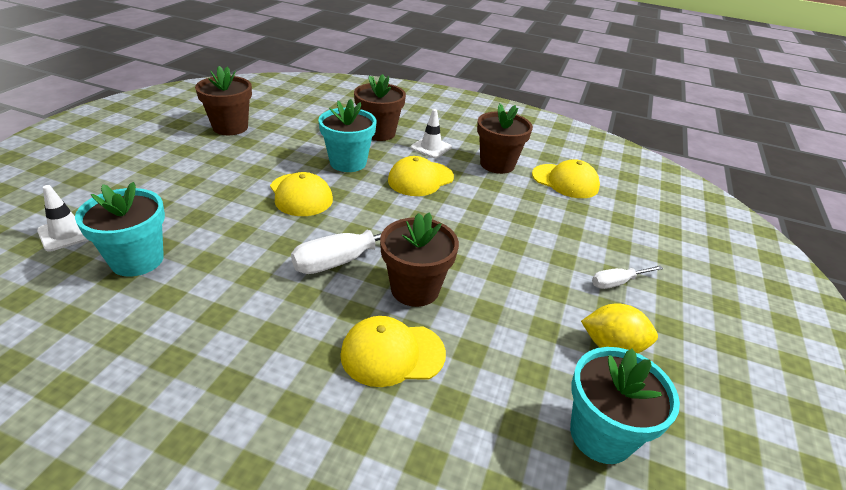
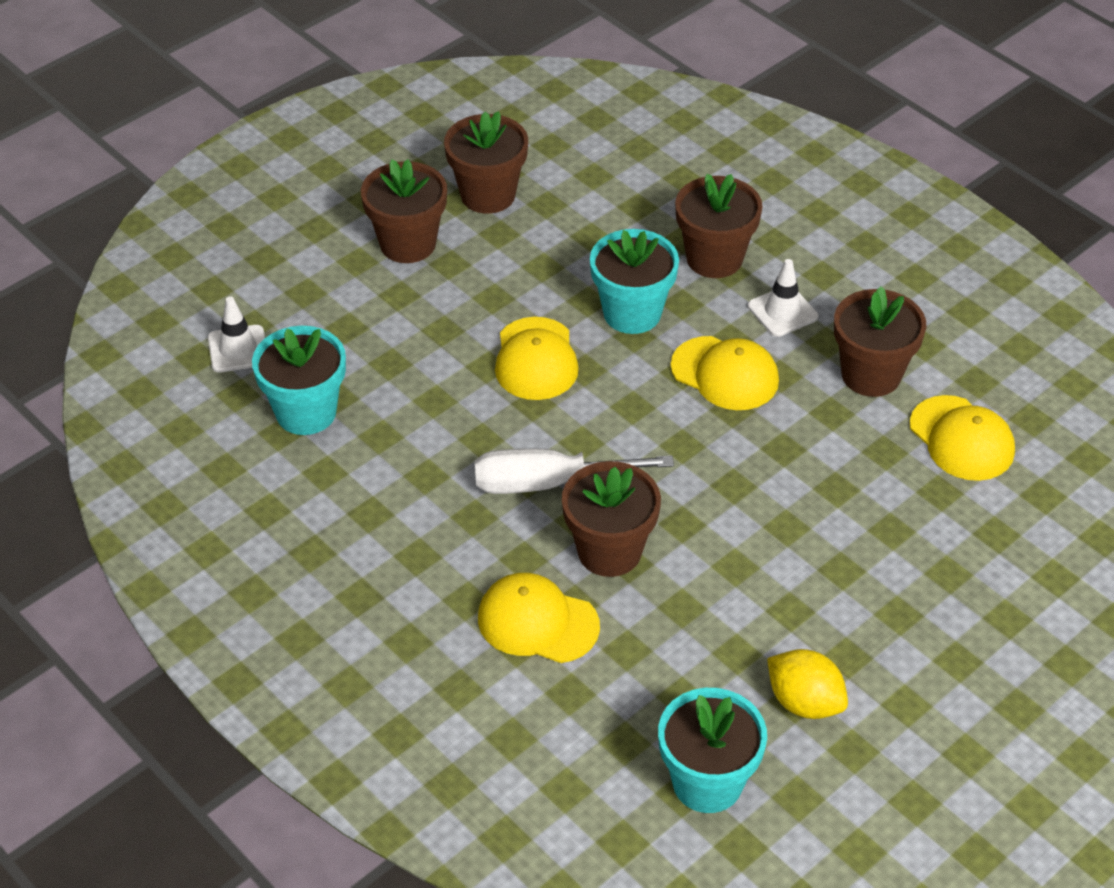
camera: 30 degrees right, 10 degrees up
(186, 155) = (408, 244): none -> brown flower pot
(420, 179) = (725, 374): yellow cap -> yellow cap turned 135 degrees counterclockwise
(617, 282) = (889, 627): white screwdriver -> none

